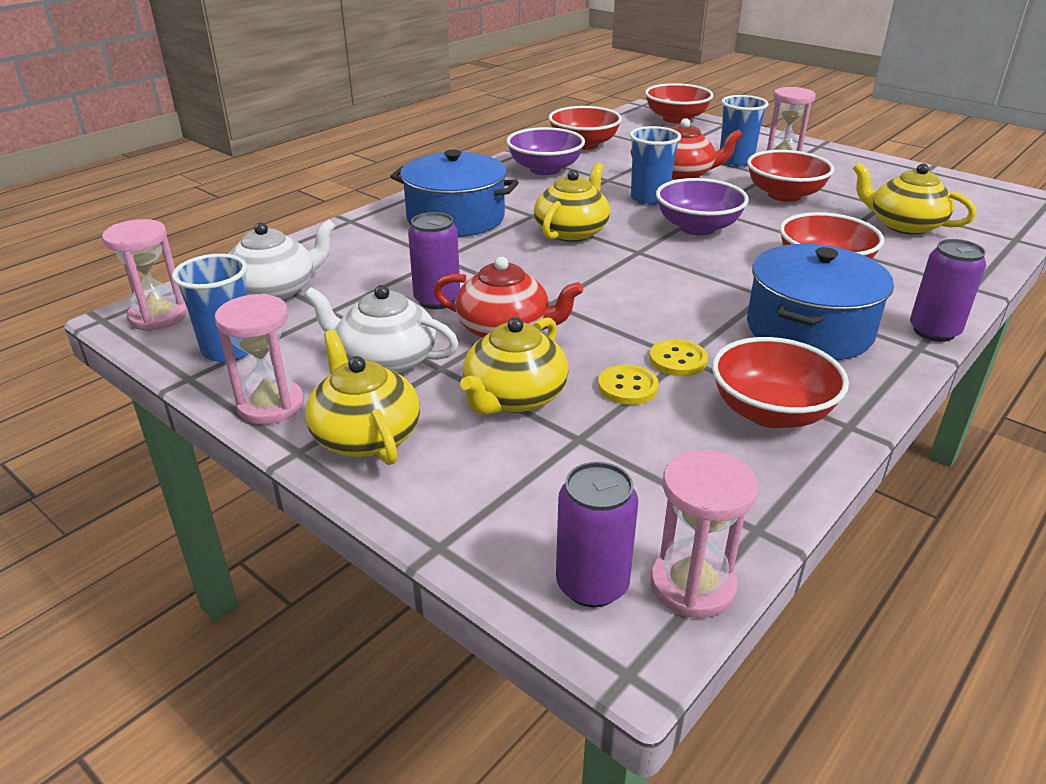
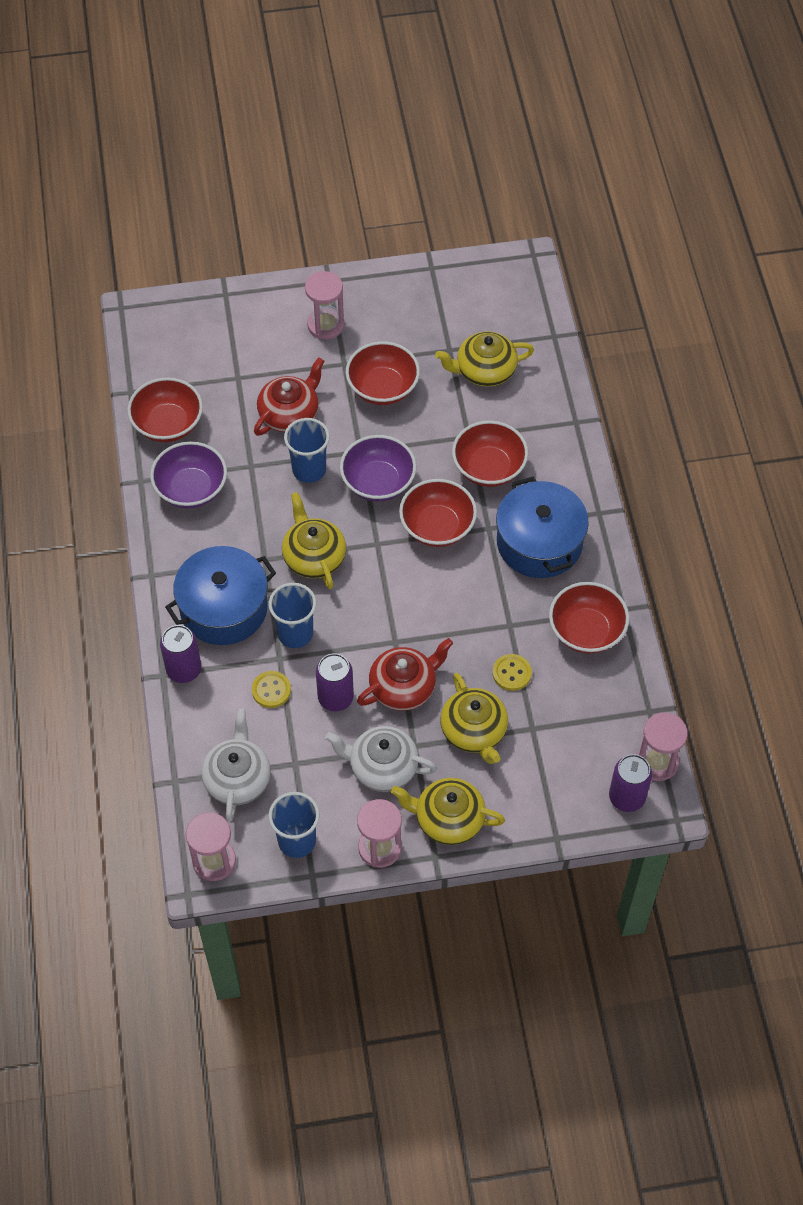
camera: 50 degrees left, 25 degrees up
(386, 360) = (382, 767): white teapot -> white teapot turned 45 degrees clockwise
(676, 119) = (179, 315): red bowl -> red bowl (437, 527)
(677, 360) = (510, 630): yellow button -> yellow button (271, 690)
(736, 161) = (301, 359): blue cup -> blue cup (295, 633)
(934, 331) = (593, 489): purple can -> purple can (184, 669)

